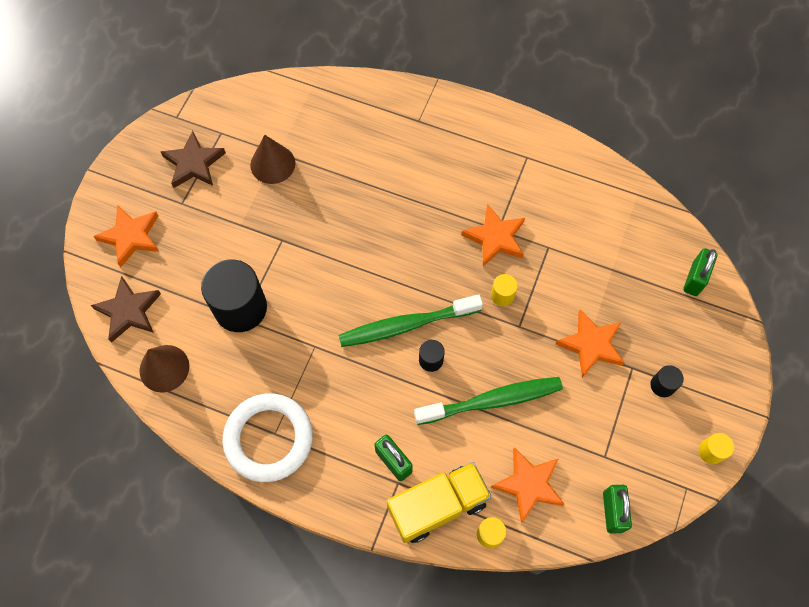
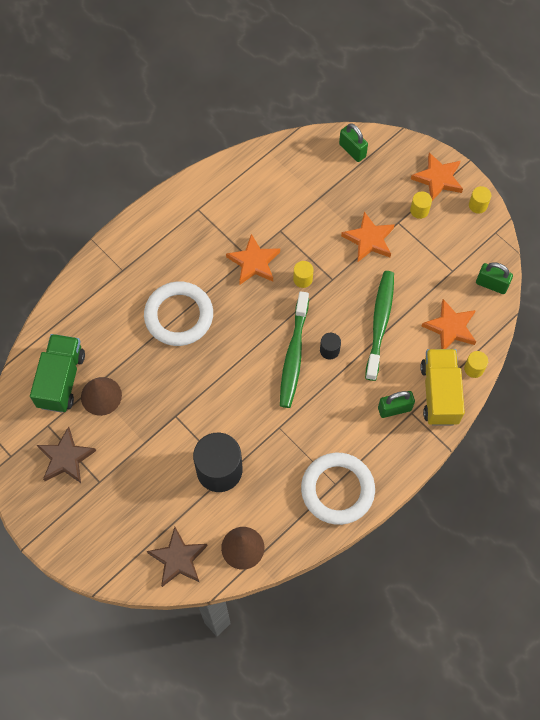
camera: 65 degrees left, 0 degrees up
(131, 236) = (109, 534): orange star -> orange star (438, 179)
(273, 122) = (61, 380): none -> green truck
(394, 194) = (179, 316): none -> white ring
(662, 385) = (419, 210): black cylinder -> yellow cylinder

